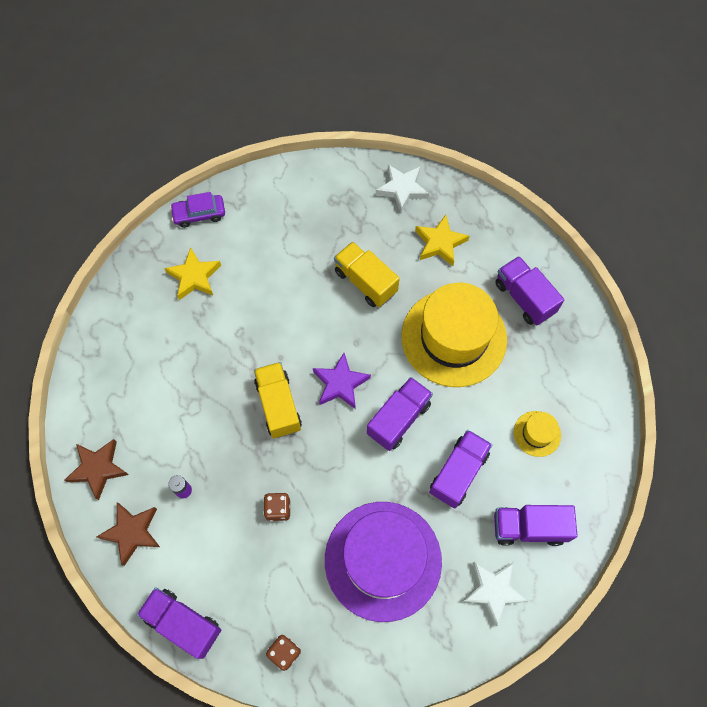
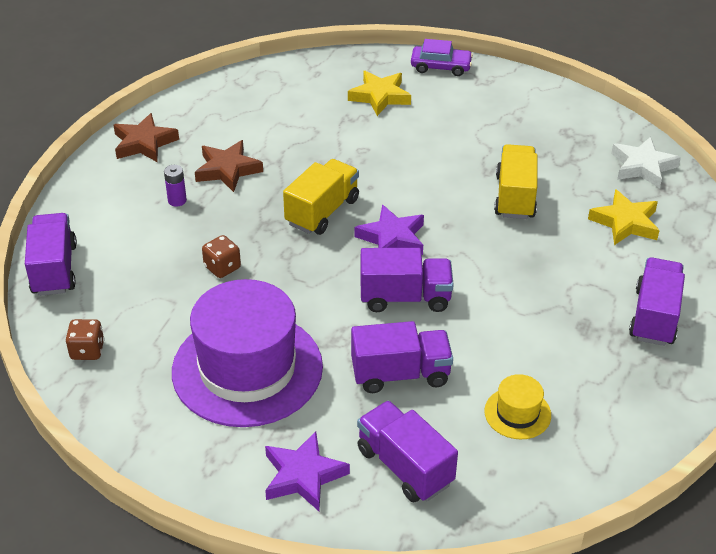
camera: 50 degrees right, 25 degrees down
(132, 532) = (107, 193): brown star -> brown star (227, 170)
(199, 214) = (441, 67): purple car -> purple car turned 150 degrees clockwise
(454, 337) = (540, 289): yellow hat -> none
(493, 590) = (303, 475): white star -> purple star

